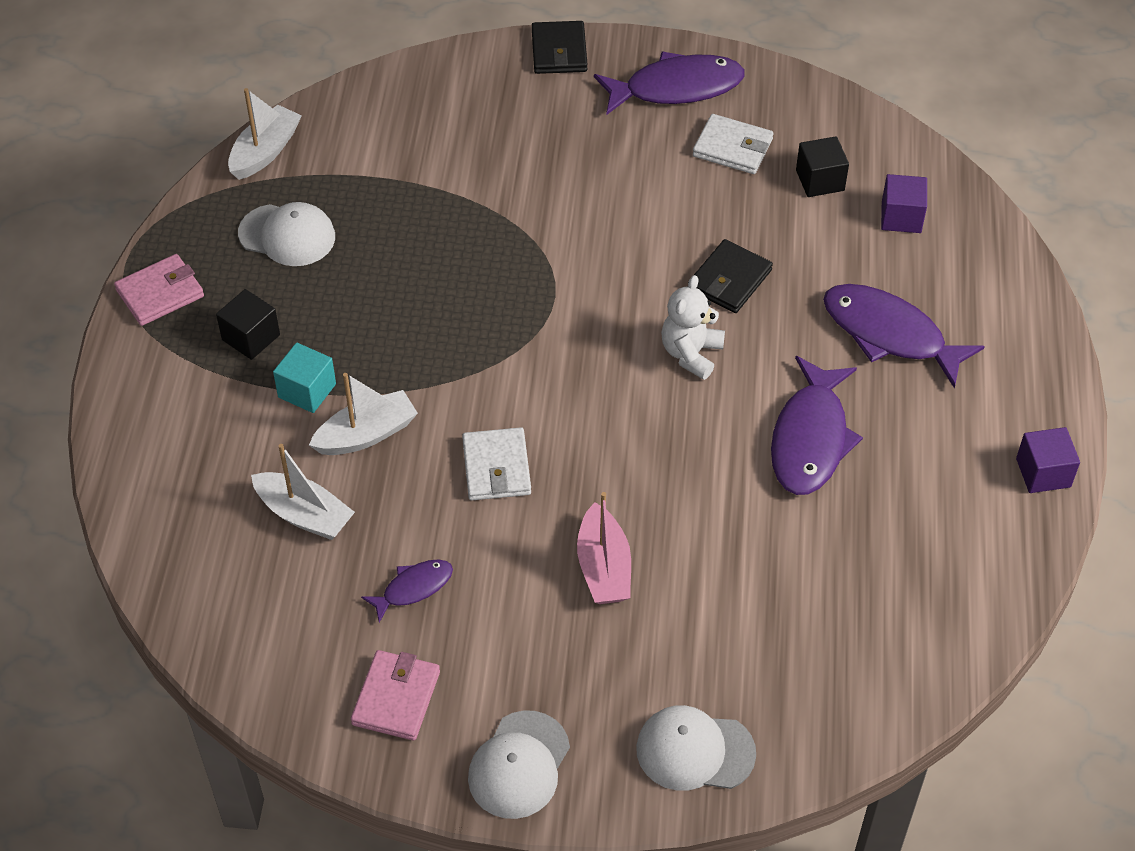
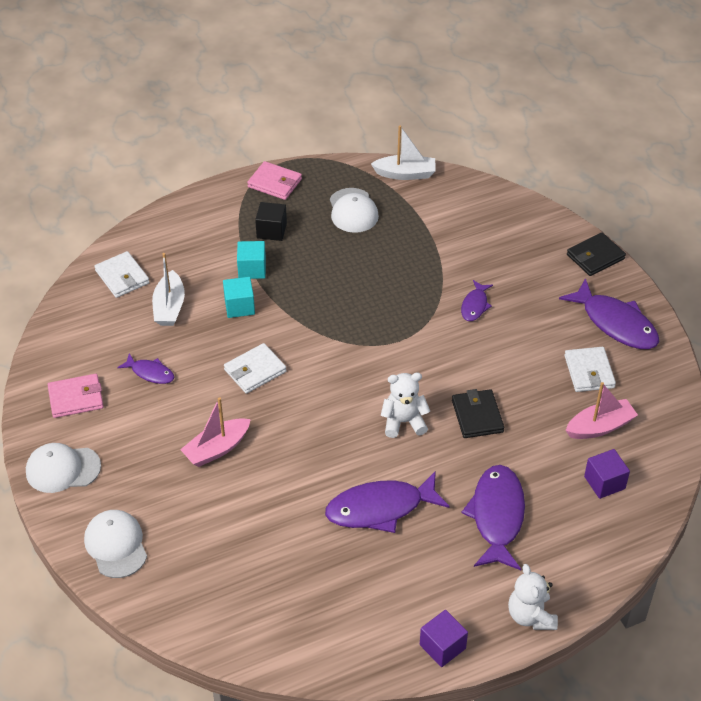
camera: 60 degrees right, 5 degrees down
(198, 547) = (122, 277): none -> white wallet
(366, 434) = (239, 306): white boat -> turquoise cube
(552, 196) = (475, 305): none -> purple fish
(729, 280) = (477, 416): black wallet -> black wallet turned 75 degrees clockwise
(820, 180) = (600, 427): black cube -> pink boat
(1044, 372) = (530, 616): none -> white teddy bear

